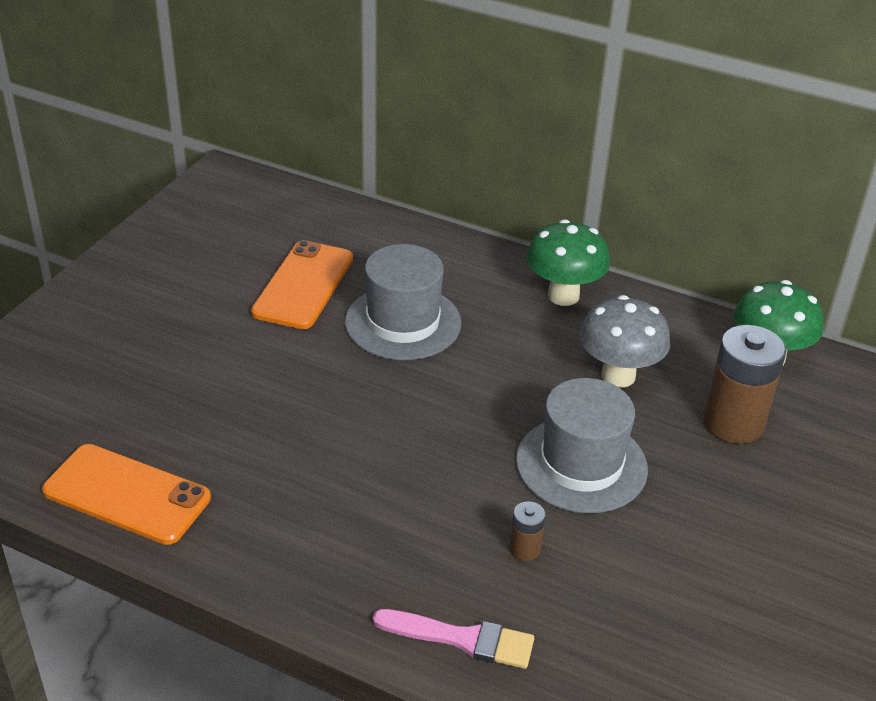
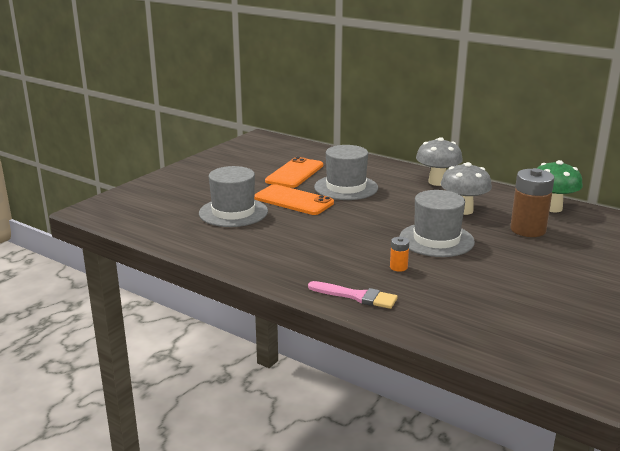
camera: 10 degrees right, 15 degrees down
(126, 494) = (185, 237): orange phone -> orange phone (293, 200)
(205, 412) = (233, 212): none -> grey hat
(525, 549) = (398, 267): brown battery -> orange battery
(563, 296) = (437, 182): green mushroom -> grey mushroom

